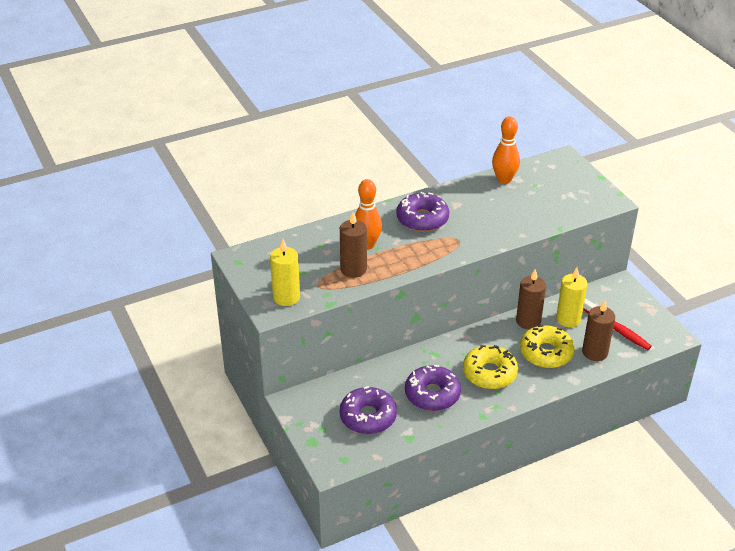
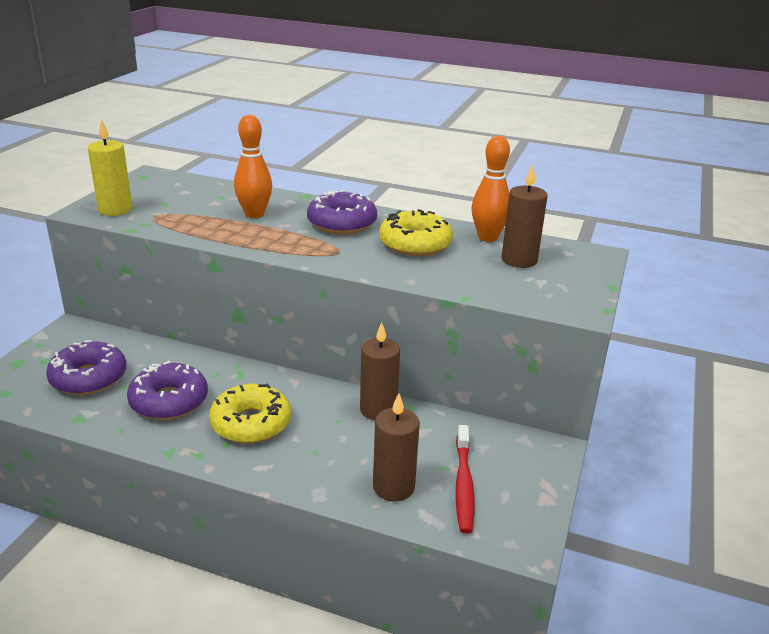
camera: 45 degrees right, 10 degrees down
(353, 269) = (204, 221): brown candle -> brown candle (519, 260)
(546, 353) = (340, 448): yellow donut -> yellow donut (415, 244)
(568, 319) = (425, 437): yellow candle -> none

